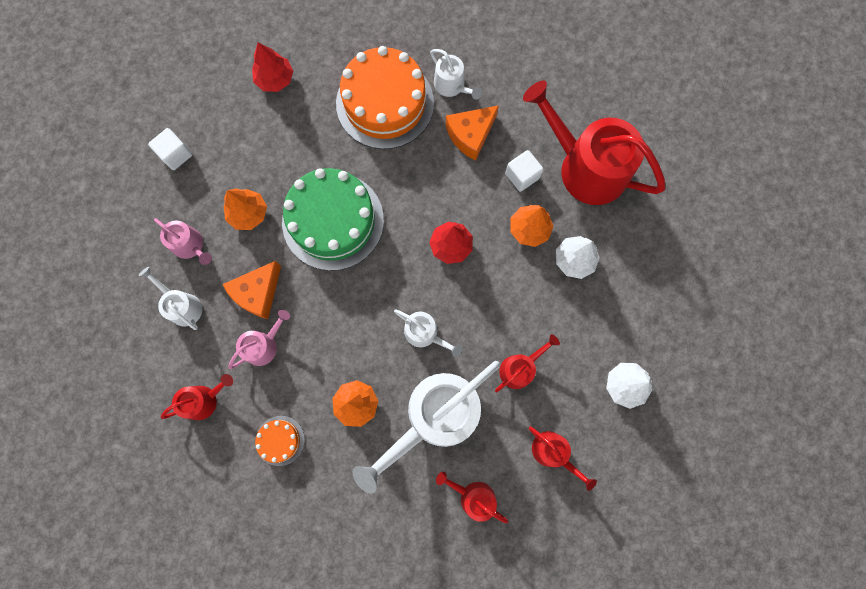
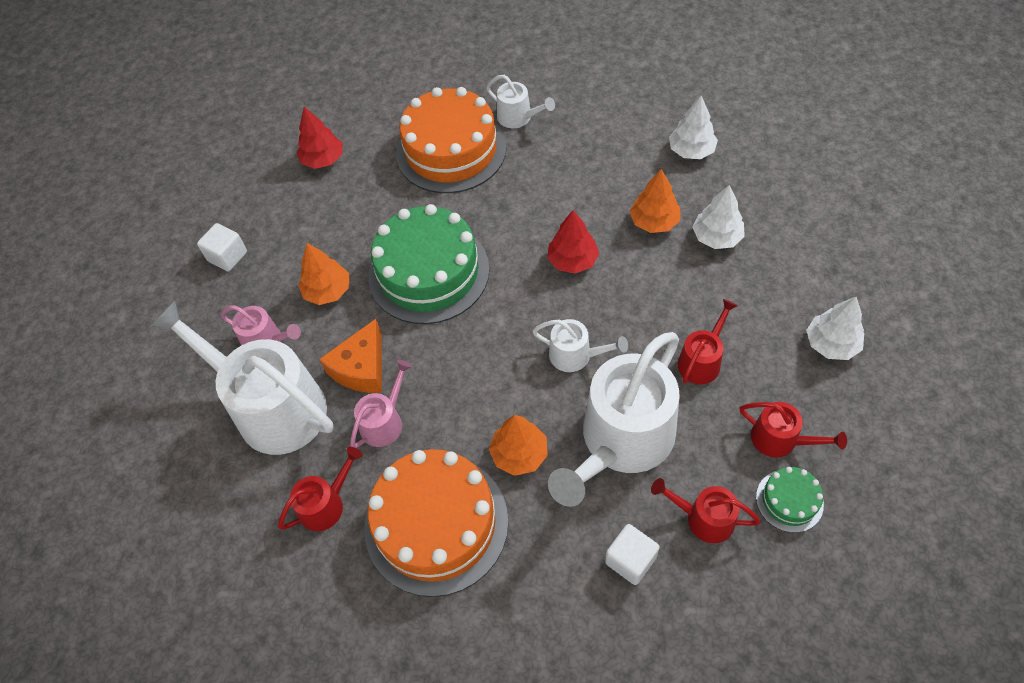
camera: 10 degrees left, 20 degrees down
(182, 306) = (272, 407): white watering can -> white watering can, size x2.12
(280, 440) = (436, 524): orange cake -> orange cake, size x2.22
(470, 135) = (555, 154): orange cheese -> none
(522, 176) = (625, 176): white cube -> white cube (630, 560)
(540, 502) = (789, 500): none -> green cake
(586, 167) = (691, 151): red watering can -> white tree

